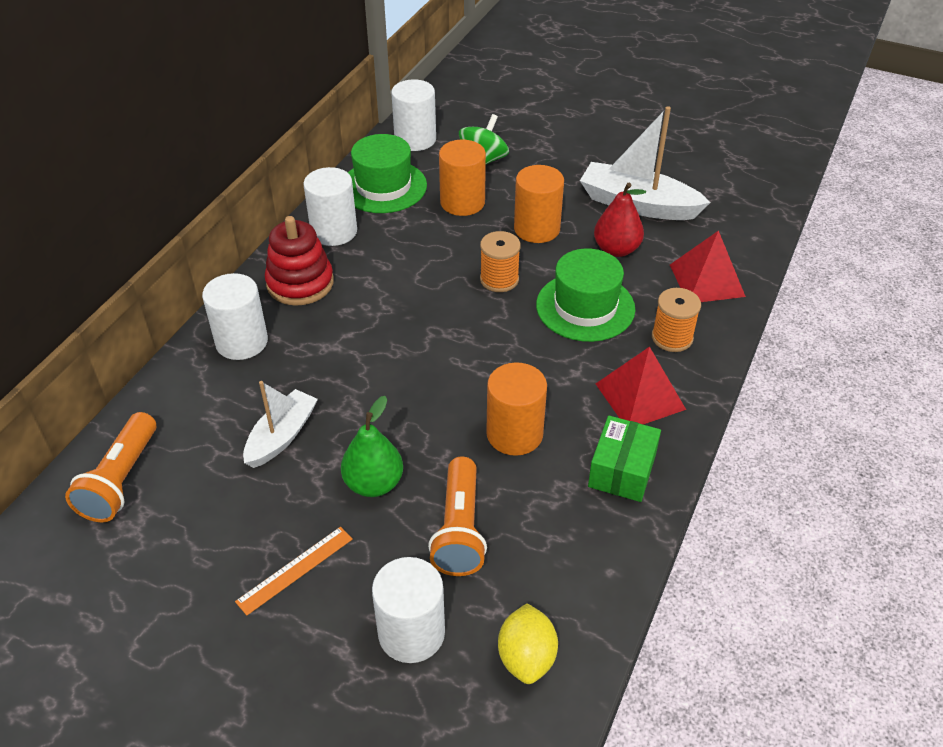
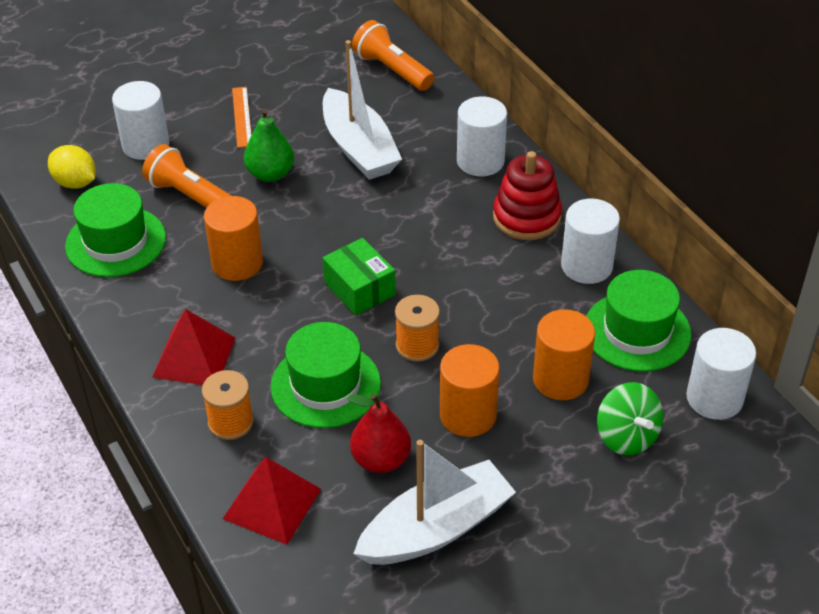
camera: 125 degrees right, 0 degrees up
(281, 436) = (359, 148): white boat -> white boat, size x1.58
(574, 548) = (116, 242): none -> green hat
(622, 470) = (143, 302): green box -> green box (359, 289)

